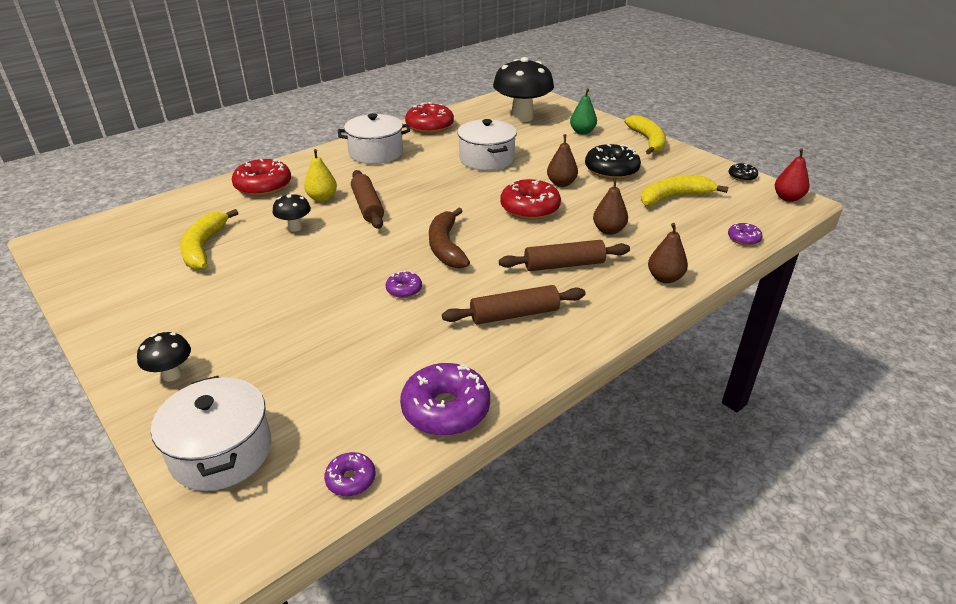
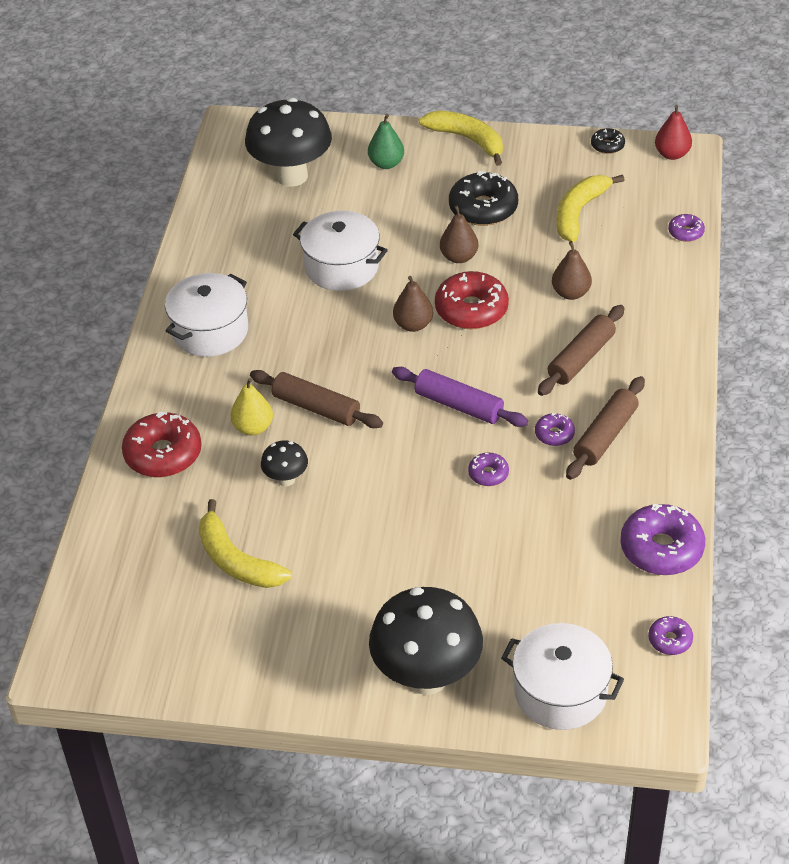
camera: 40 degrees left, 10 degrees up
(171, 375) = (427, 677): black mushroom -> black mushroom, size x2.15
(429, 126) = (208, 252): red donut -> none
(446, 247) = (458, 405): brown banana -> purple rolling pin
(481, 294) = (554, 434): none -> purple donut
(664, 278) = (672, 320): brown pear -> brown pear (413, 325)

